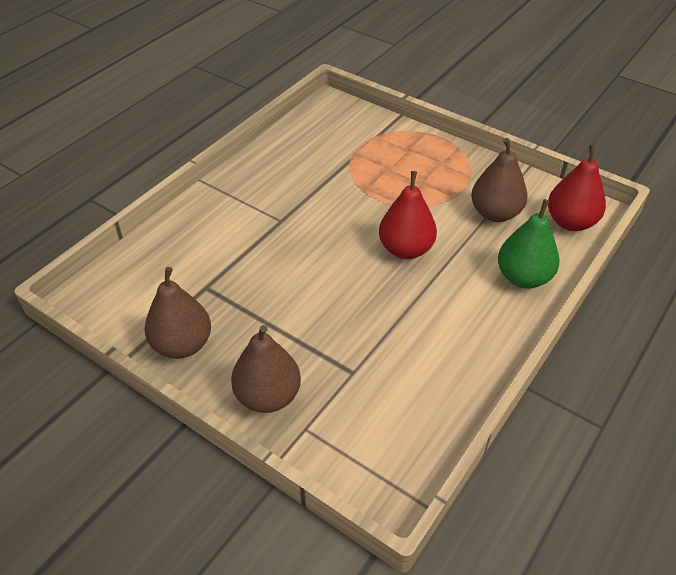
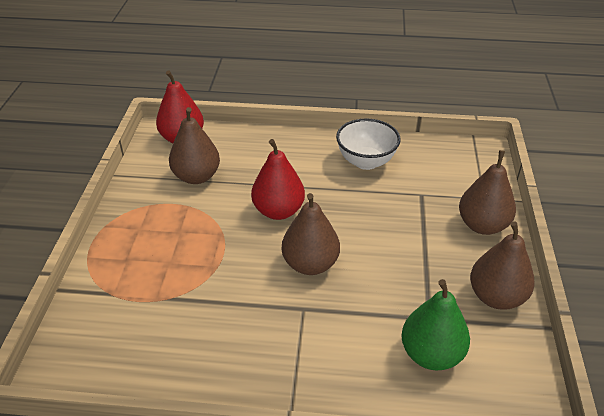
camera: 120 degrees left, 5 degrees down
(322, 243) = (310, 264): none -> brown pear
(441, 353) = (366, 161): none -> white bowl
(523, 277) = (263, 146): green pear -> green pear (431, 354)

